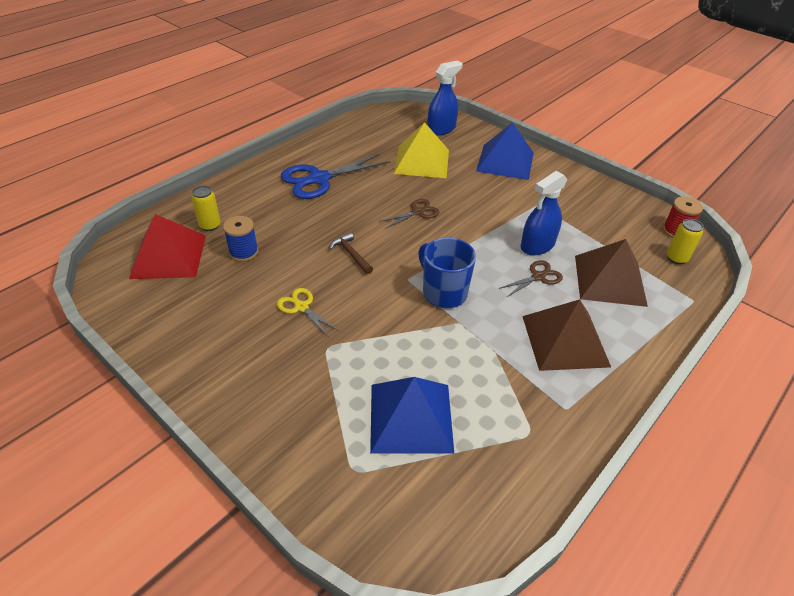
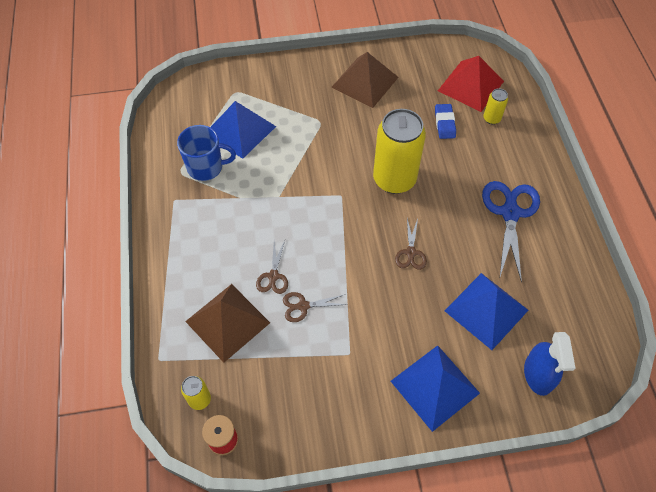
camera: 130 degrees right, 15 degrees up
(244, 252) = (444, 123): blue spool -> blue eraser
(301, 307) = (364, 127): yellow scissors -> none
(351, 254) = (394, 179): brown hammer -> yellow can
(421, 161) = (486, 310): yellow pyramid -> blue pyramid
(443, 293) = (310, 206): blue mug -> blue mug (206, 167)
(537, 245) = (303, 306): blue spray bottle -> brown scissors
(565, 341) = (211, 241): brown pyramid -> brown pyramid (365, 82)

